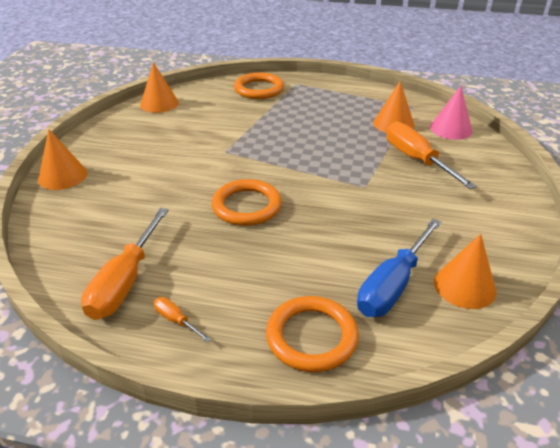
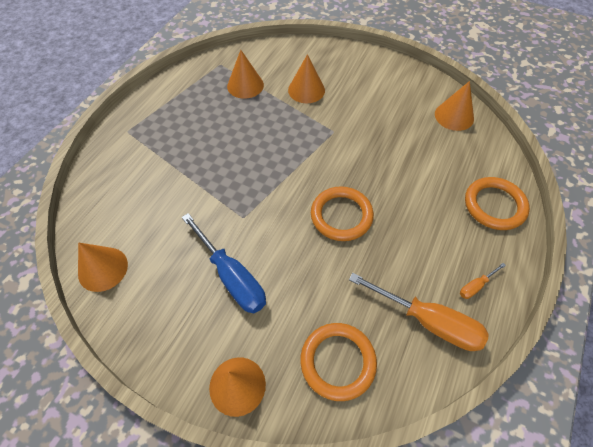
camera: 75 degrees left, 20 degrees up
(259, 89) = (122, 165): orange ring -> orange ring (338, 362)
(393, 285) = (449, 150): blue screwdriver -> blue screwdriver (231, 276)
(416, 160) = (306, 90): orange screwdriver -> orange cone
(451, 129) = (268, 56): pink cone -> none

